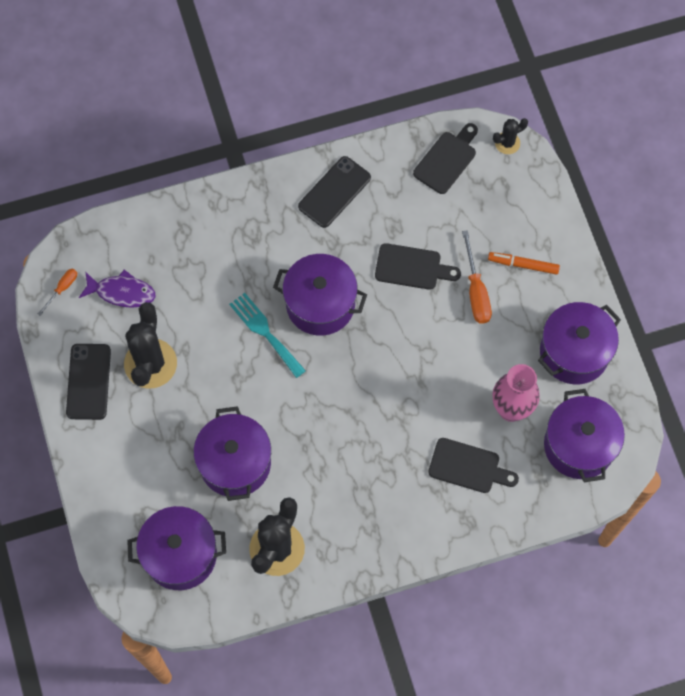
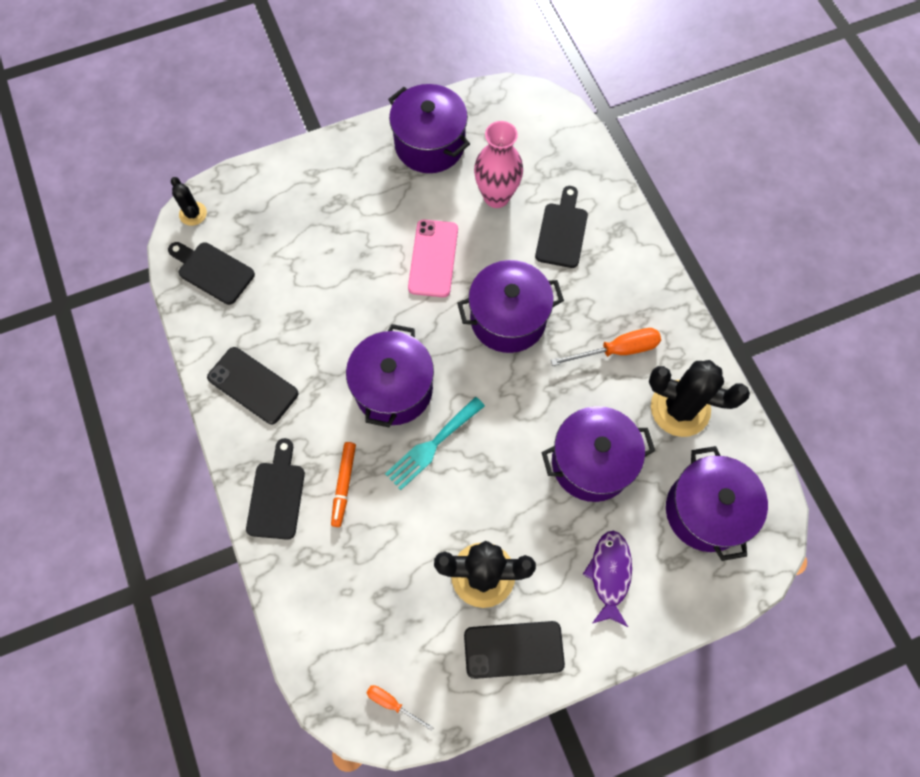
camera: 95 degrees left, 0 degrees up
(122, 292) = (392, 623): purple fish -> purple fish (609, 574)
(412, 267) = (344, 298): black cutting board -> black cutting board (276, 495)
(447, 346) = (433, 258): none -> pink phone
(476, 291) = (368, 235): orange screwdriver -> orange screwdriver (617, 350)
(523, 265) = (336, 192): orange marker -> orange marker (344, 485)
(579, 445) = (526, 137): purple pot -> purple pot (508, 319)

